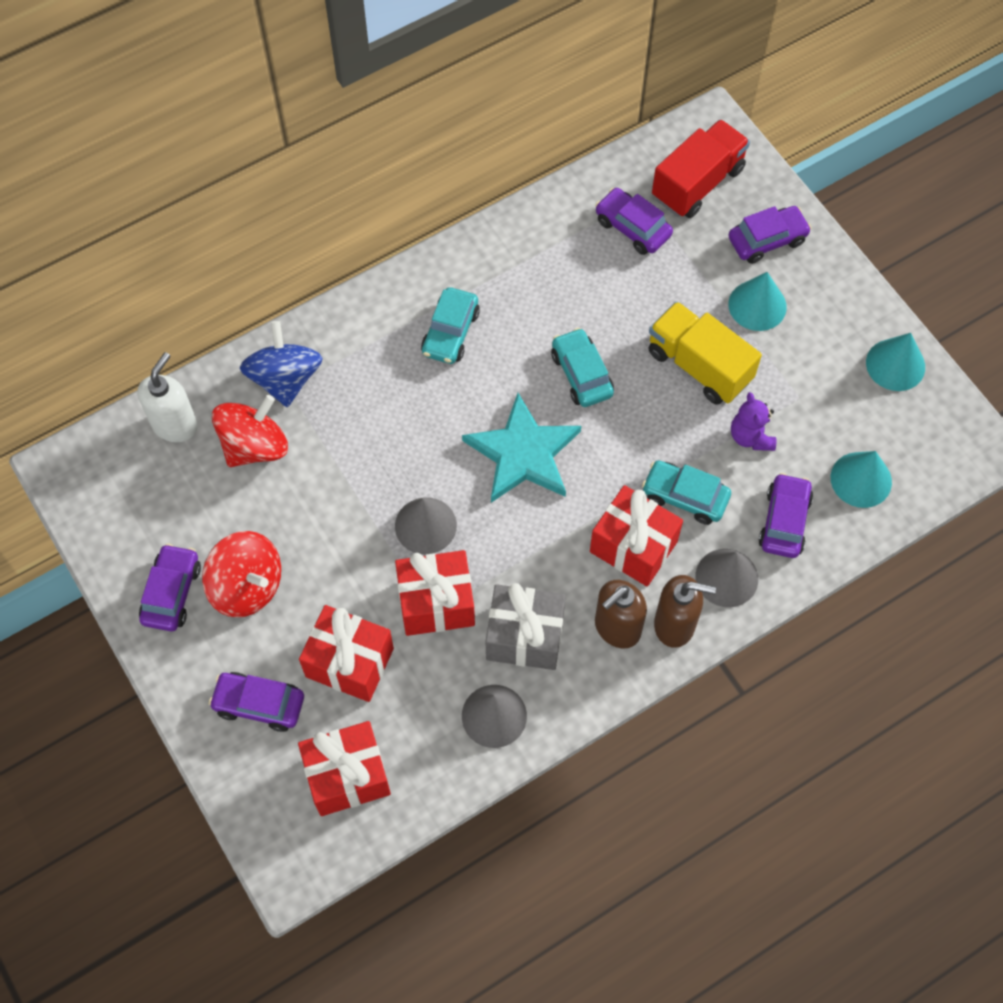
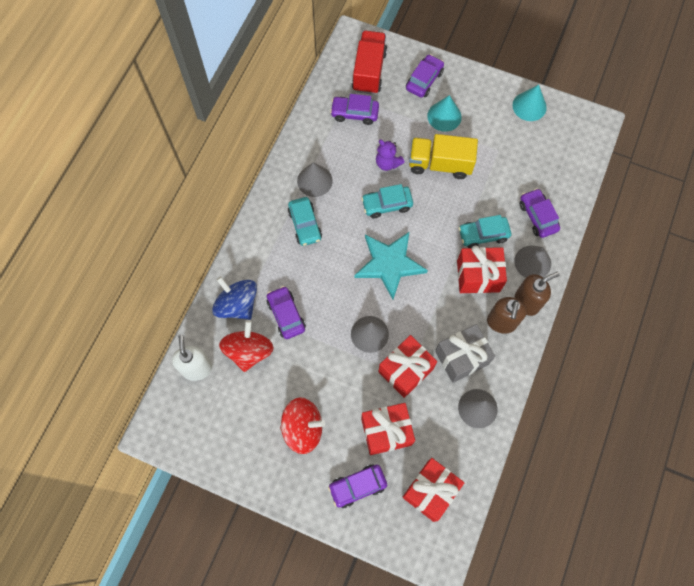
camera: 35 degrees left, 5 degrees up
(171, 593) = (266, 460): purple car -> purple car (286, 315)
(508, 283) = (314, 181): none -> grey cone
(581, 374) = (387, 205): turquoise car -> turquoise car turned 45 degrees counterclockwise
(751, 436) = (491, 184): purple teddy bear -> purple teddy bear (387, 163)
(861, 479) = (556, 173): turquoise cone -> none

